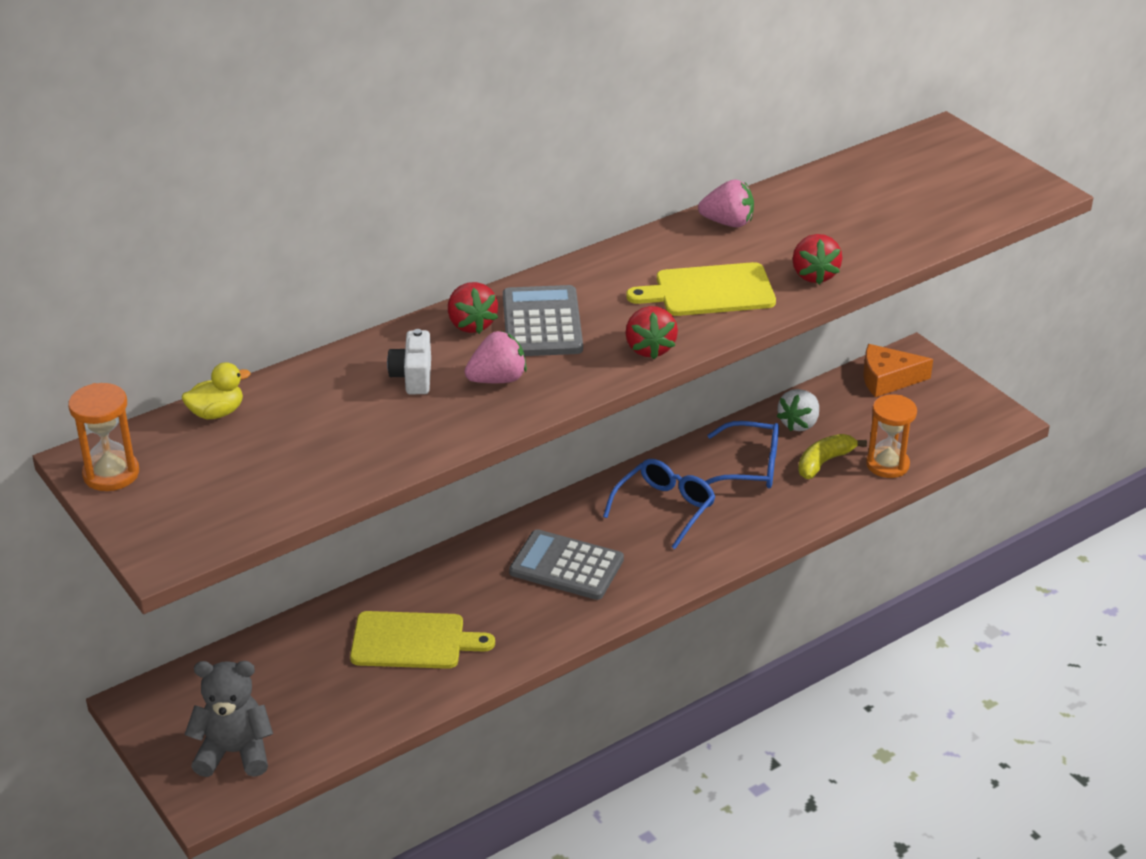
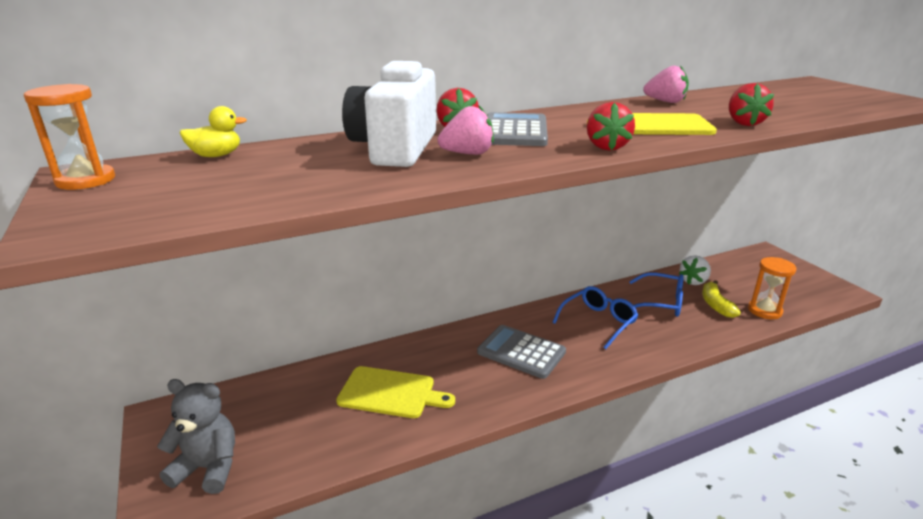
camera: 10 degrees right, 10 degrees down
(413, 377) = (395, 149): white camera -> white camera, size x2.13
(824, 462) = (715, 305): yellow banana -> yellow banana turned 60 degrees counterclockwise
(887, 379) = (752, 263): orange cheese -> none

